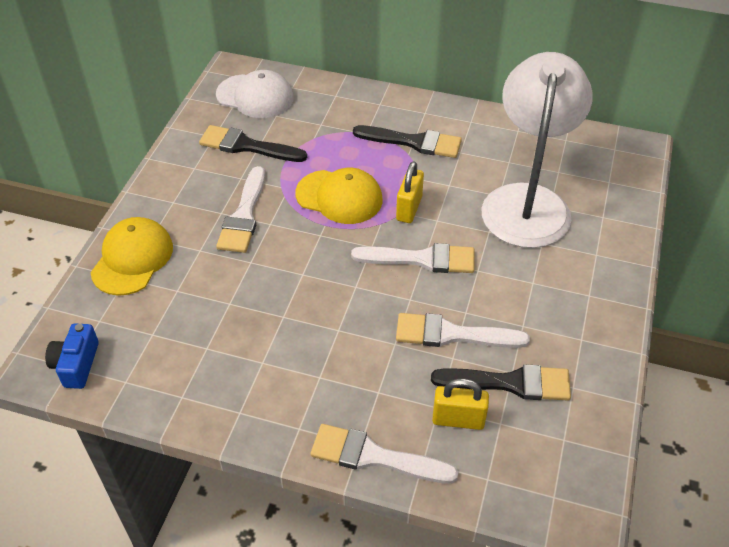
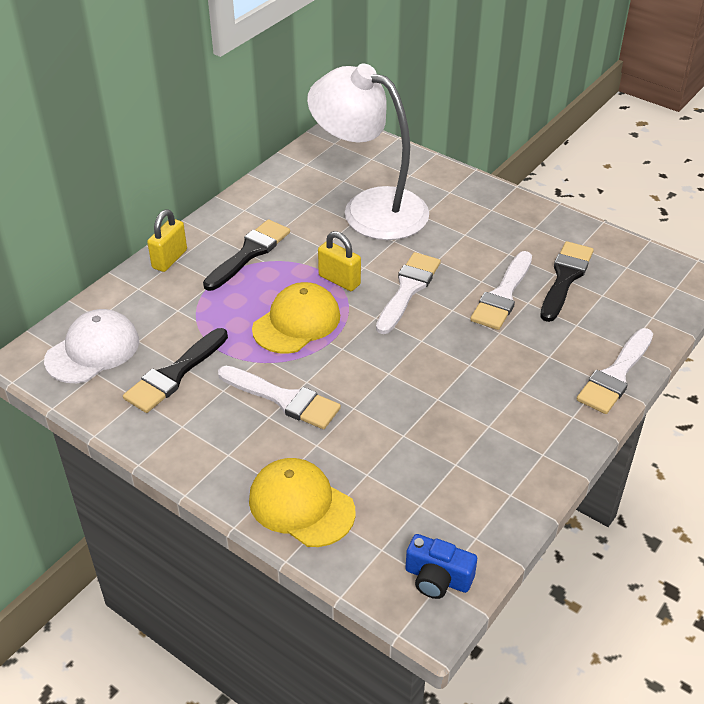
camera: 70 degrees left, 5 degrees down
(458, 419) = (592, 317): yellow padlock -> yellow padlock (169, 259)

